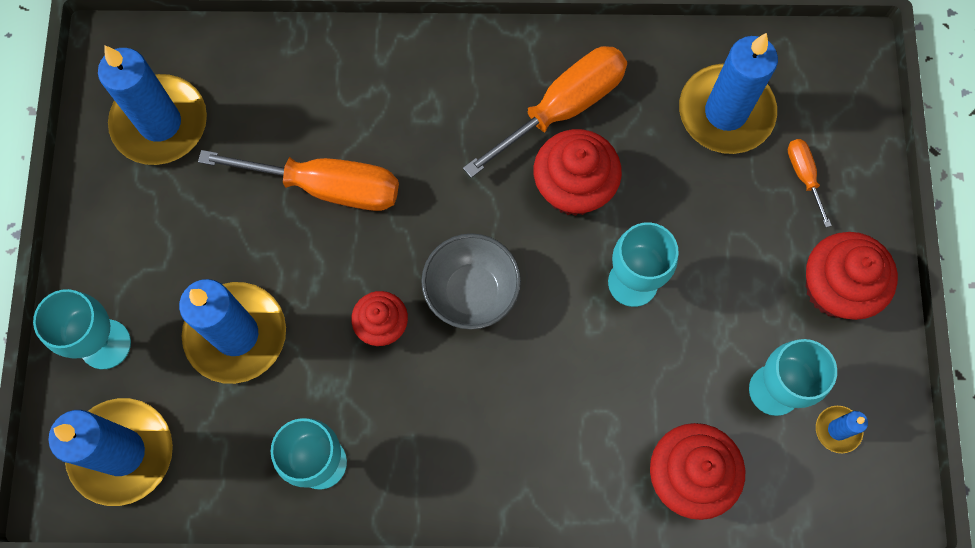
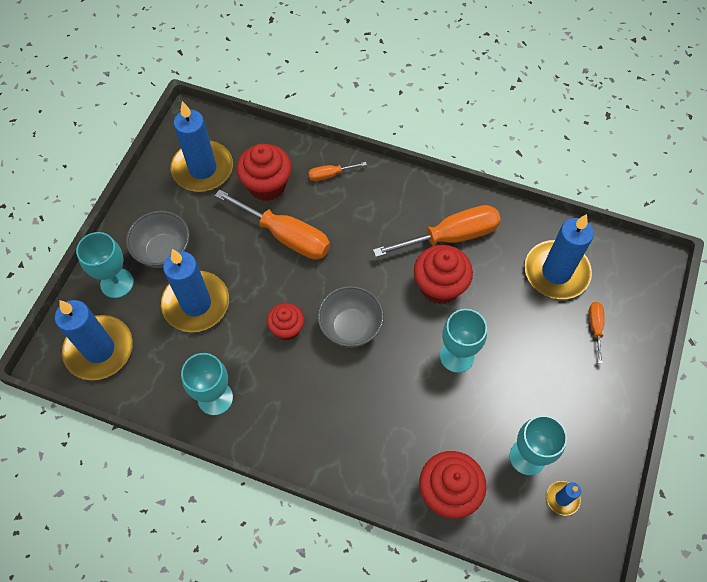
camera: 20 degrees right, 10 degrees down
(155, 272) = (164, 251): none -> grey bowl
(354, 70) = (330, 175): none -> orange screwdriver
(835, 288) = (592, 406): red cupcake -> red cupcake (267, 185)

